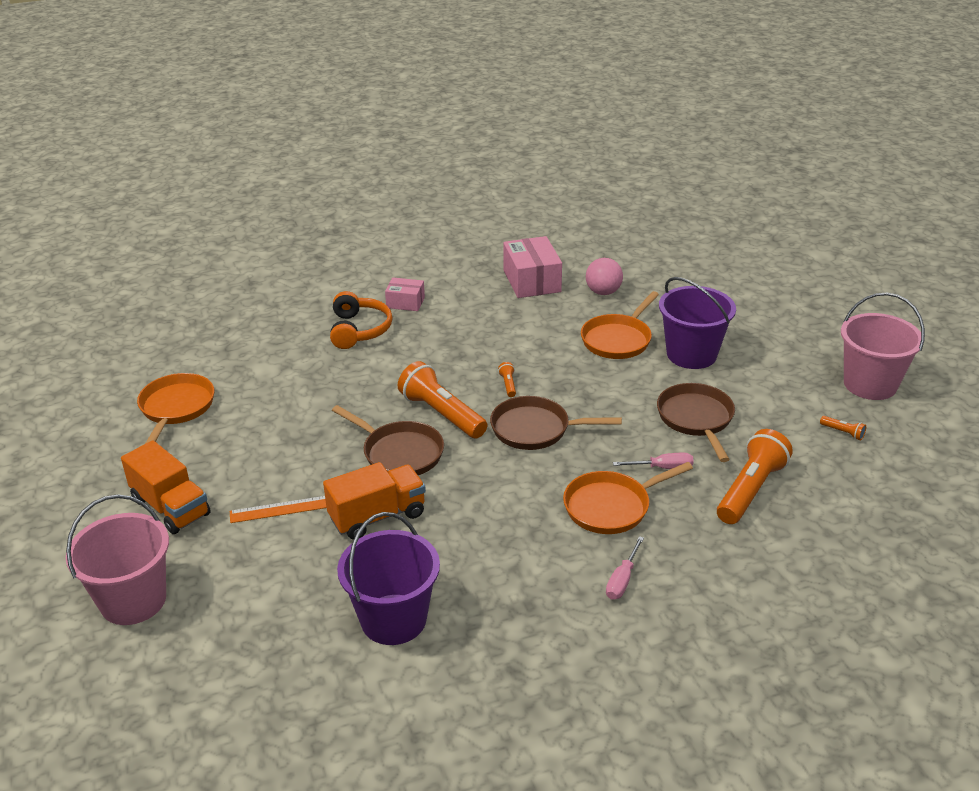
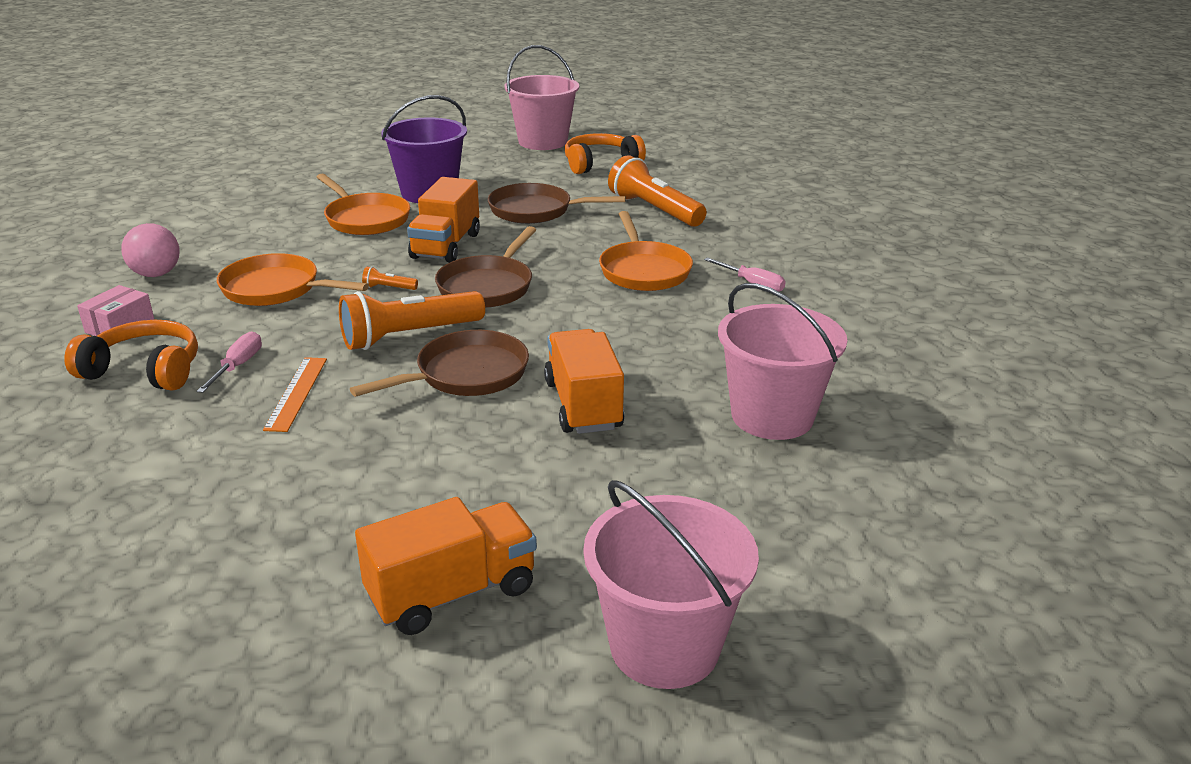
camera: 75 degrees left, 5 degrees down
(176, 408) = (168, 573): orange pan -> orange pan (276, 289)
(280, 509) = (523, 480): orange ruler -> orange ruler (296, 393)
(393, 619) = (772, 416): purple bucket -> pink bucket
(532, 281) = (186, 241): pink box -> none
(594, 391) = (446, 246): none -> orange truck
(603, 292) = (264, 210): pink ball -> pink ball (156, 274)
(662, 468) = (599, 238): pink screwdriver -> pink screwdriver (238, 366)
(843, 432) = (600, 163): orange flashlight -> orange headphones

